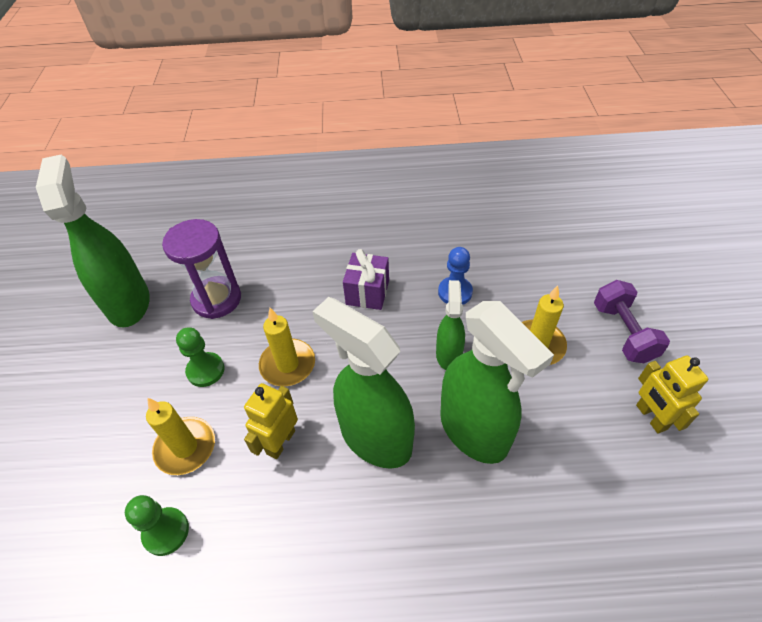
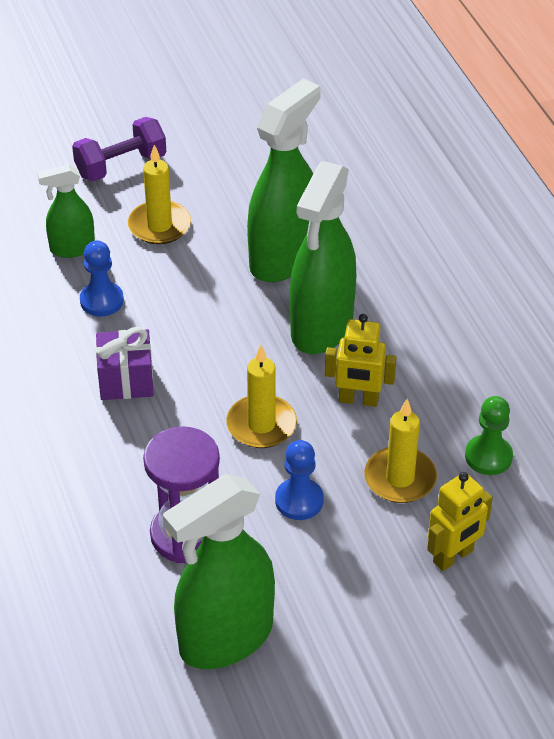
camera: 110 degrees left, 5 degrees down
(205, 370) = (299, 500): green pawn -> blue pawn
(448, 354) = (197, 291): green spray bottle -> green spray bottle (72, 248)
(651, 417) = (219, 146): yellow robot -> yellow robot (453, 556)

